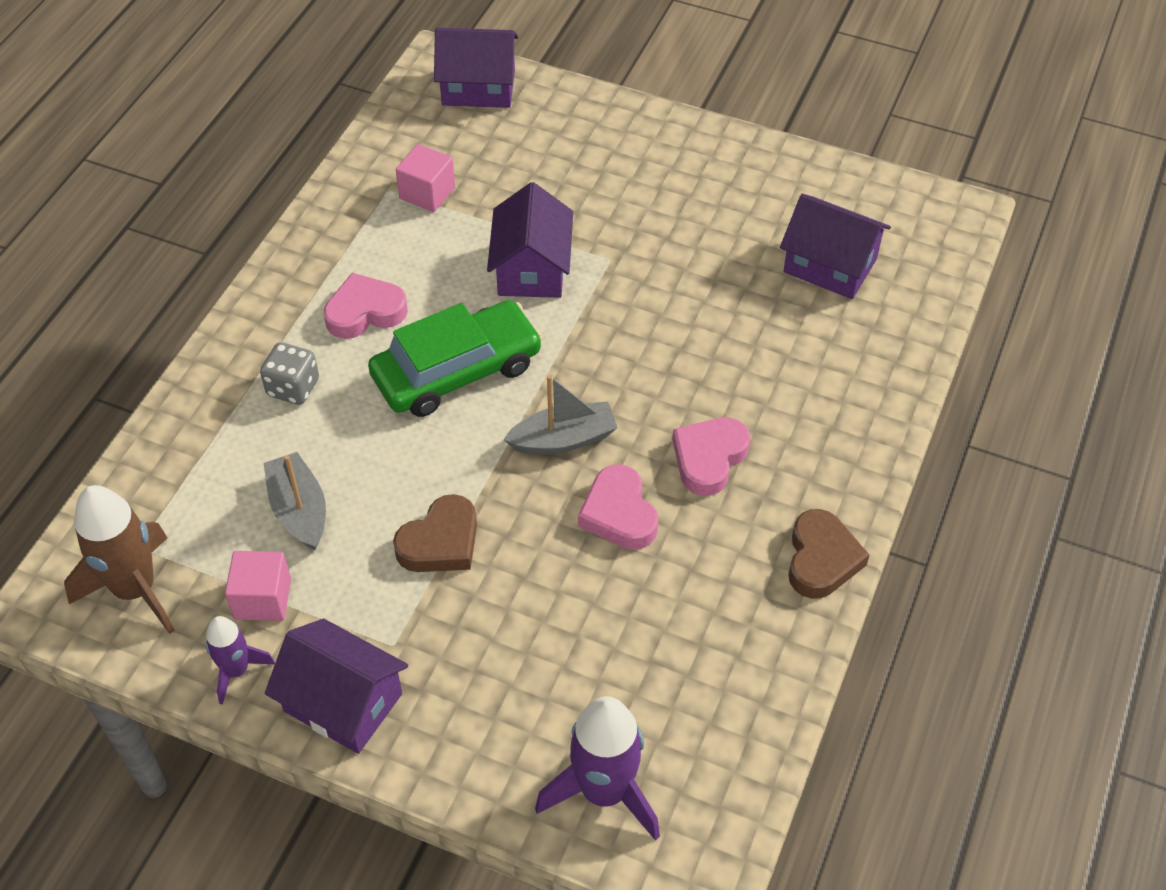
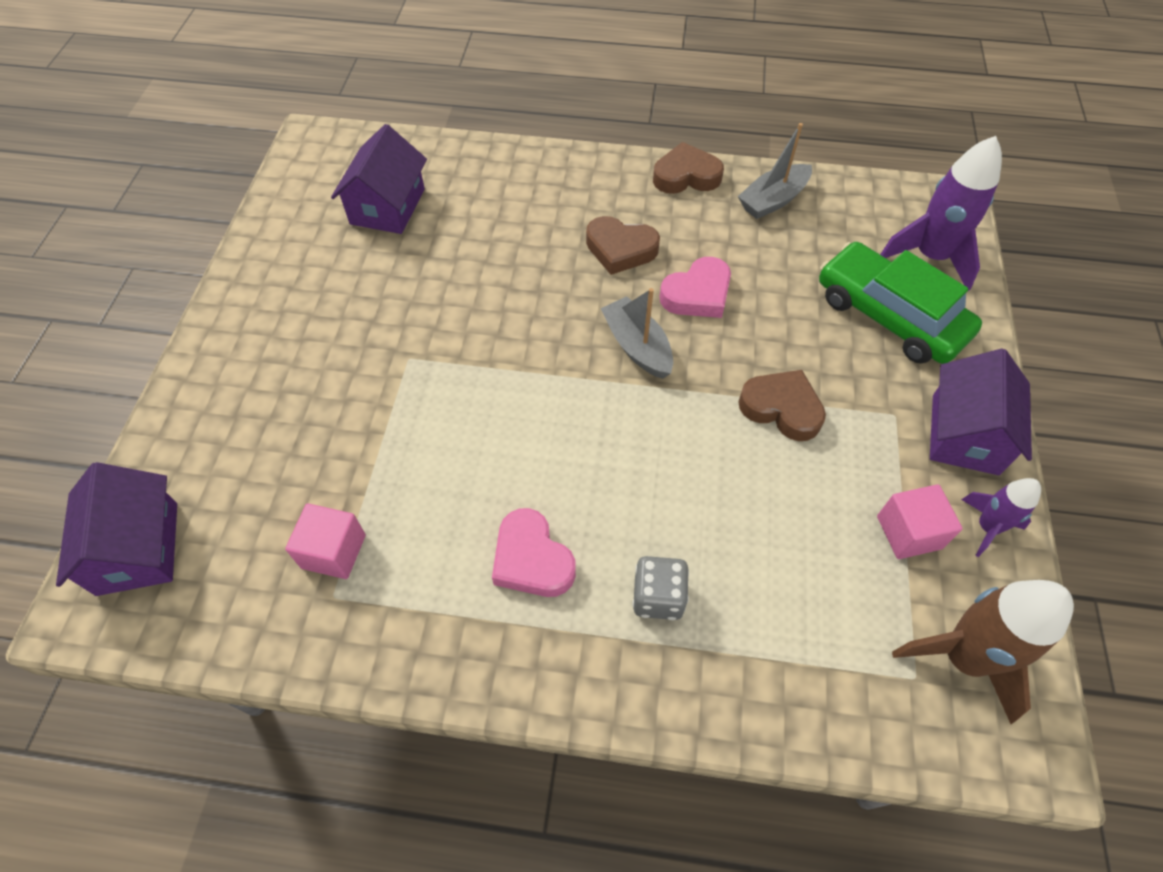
camera: 105 degrees left, 5 degrees up
(299, 510) = (802, 535): grey boat -> grey boat (773, 200)
(457, 371) = (587, 449): green car -> green car (889, 315)
(532, 269) = (435, 419): purple house -> none
(709, 458) = (620, 249): pink heart -> brown heart

